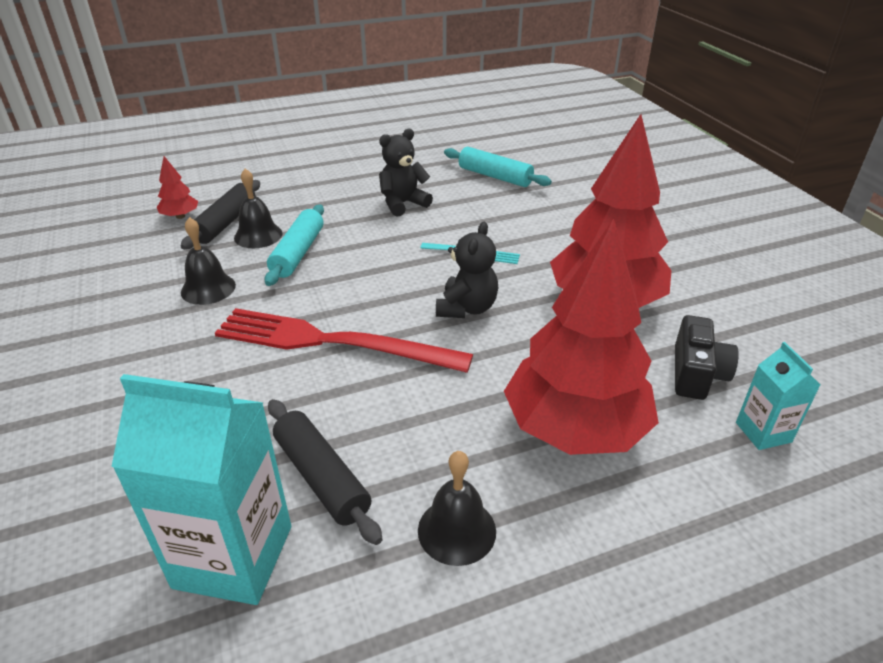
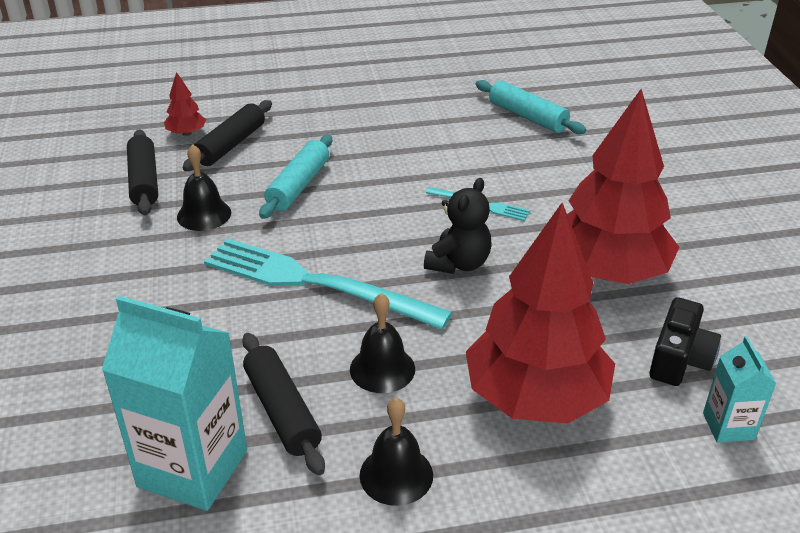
camera: 10 degrees right, 0 degrees up
(143, 263) = (144, 181): none -> black rolling pin
(258, 235) = (261, 162): black bell -> black bell (382, 369)
(332, 342) = (316, 283): red fork -> turquoise fork
(403, 204) = (418, 140): black teddy bear -> none

